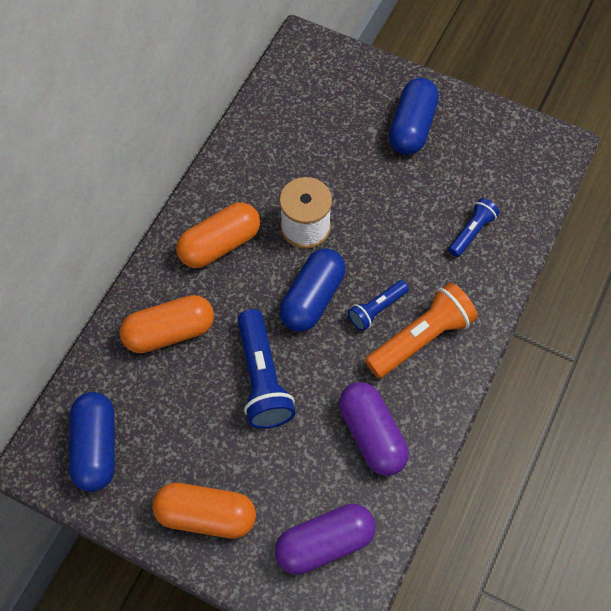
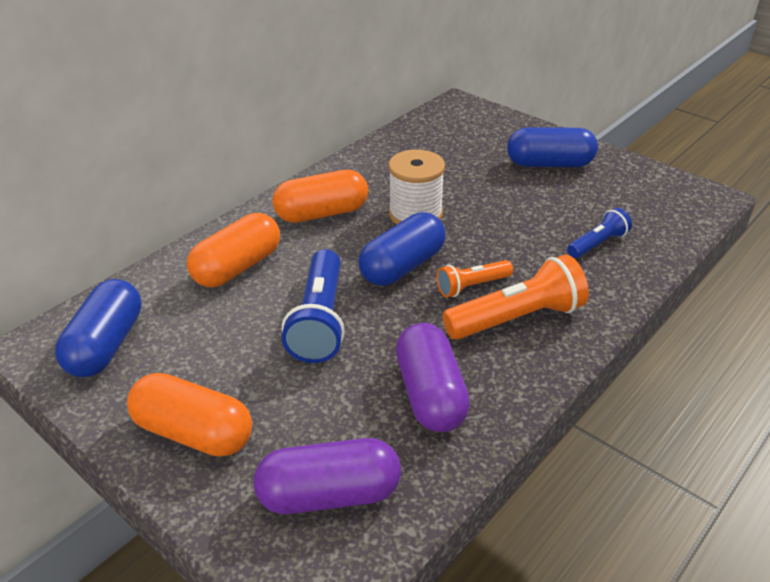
camera: 15 degrees right, 25 degrees down
(169, 332) = (238, 267): orange capsule -> orange capsule turned 45 degrees counterclockwise
(376, 309) = (471, 286): blue flashlight -> orange flashlight
(412, 127) = (549, 164): blue capsule -> blue capsule turned 60 degrees clockwise

